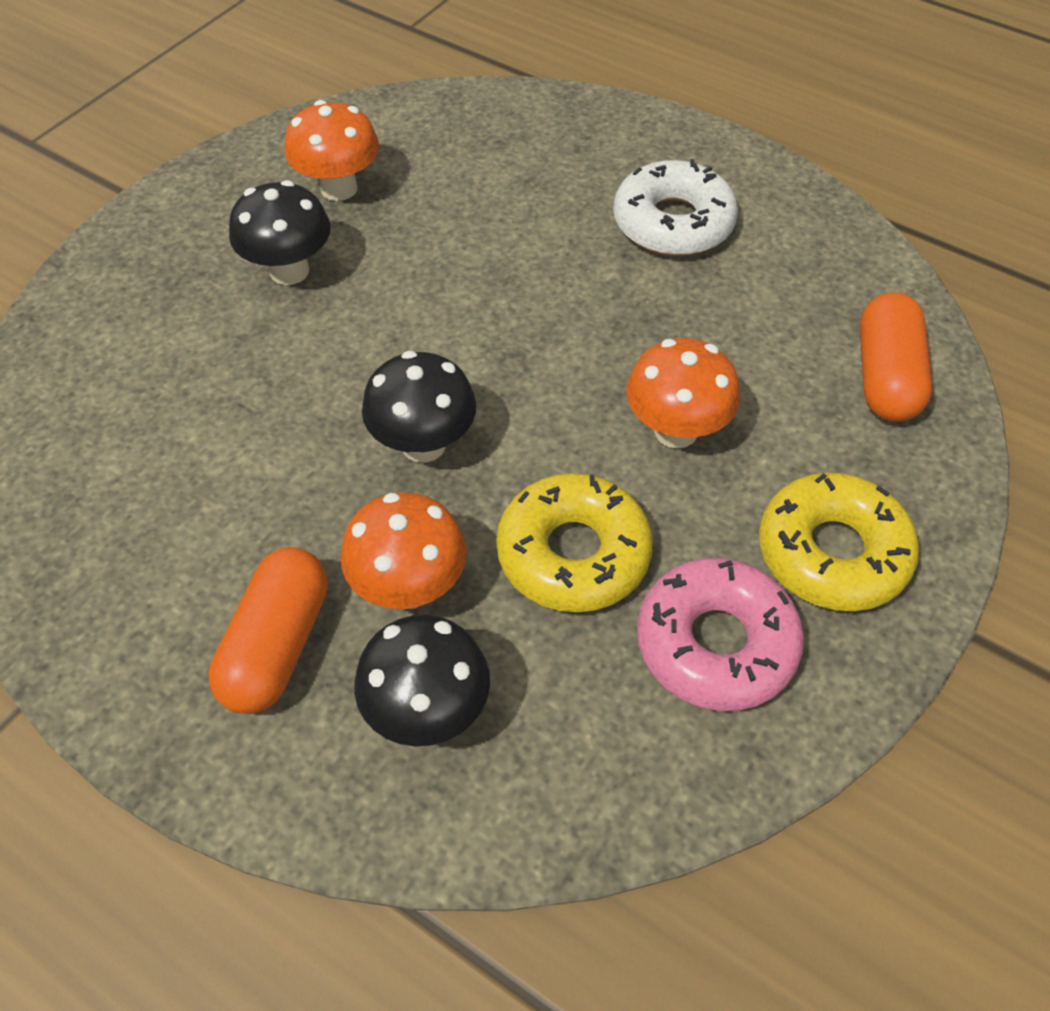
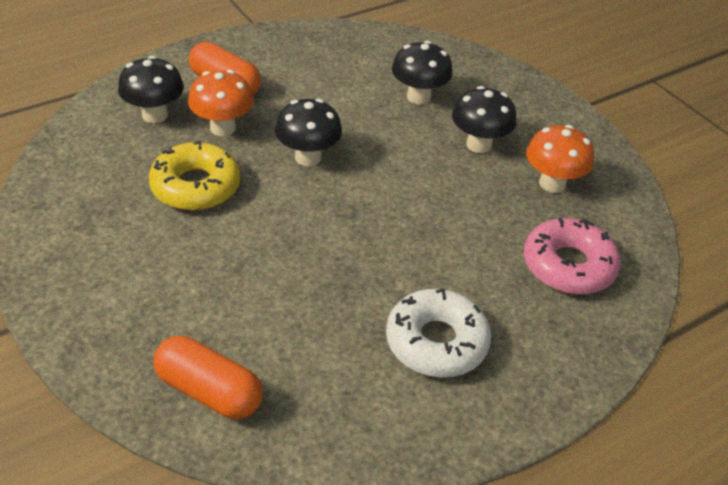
camera: 110 degrees right, 10 degrees down
(195, 365) = (418, 97): none -> black mushroom
(676, 430) = (244, 259): orange mushroom -> none
(716, 644) = (100, 216): pink donut -> pink donut (568, 265)
(832, 553) = (107, 288): yellow donut -> none

